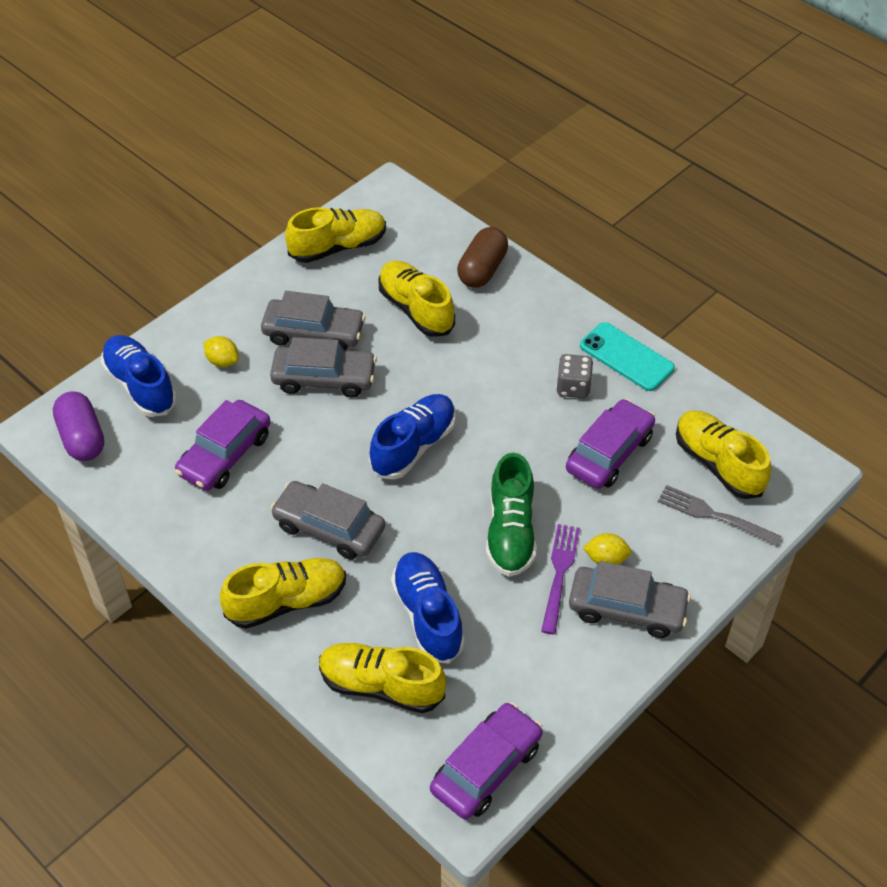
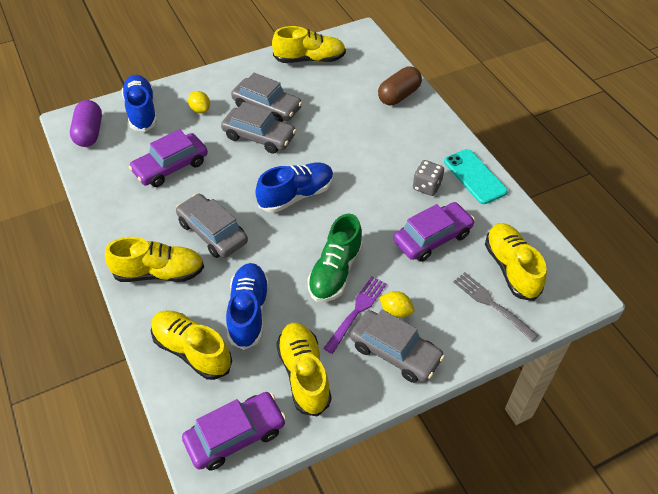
camera: 20 degrees right, 0 degrees up
(416, 309) = (342, 109): yellow shoe -> yellow shoe (304, 374)

